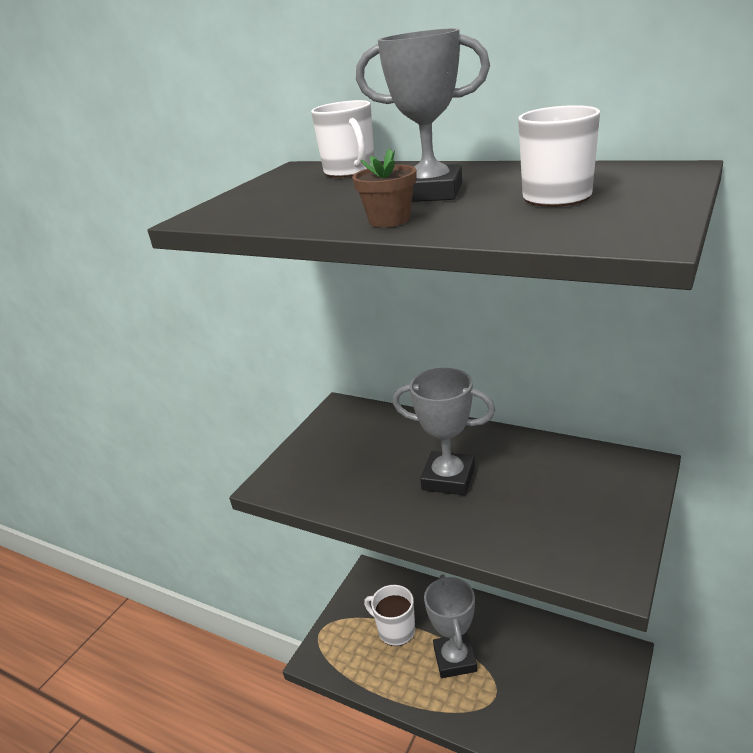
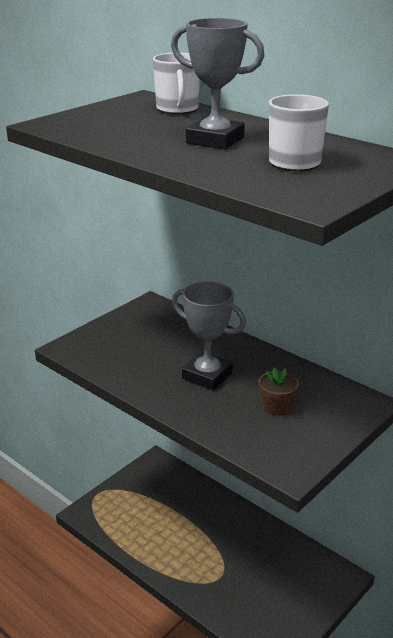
camera: 10 degrees right, 0 degrees up
(389, 220) = (167, 155): brown flower pot -> brown flower pot (277, 406)
(395, 630) = (159, 509): white mug -> none
(455, 659) = (199, 543): grey trophy -> none

